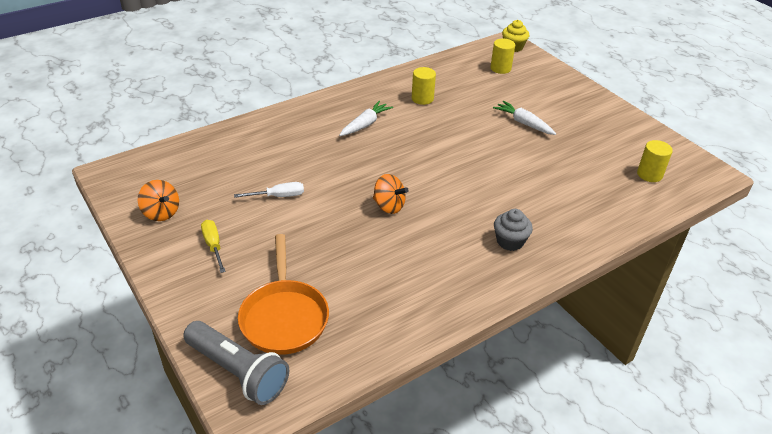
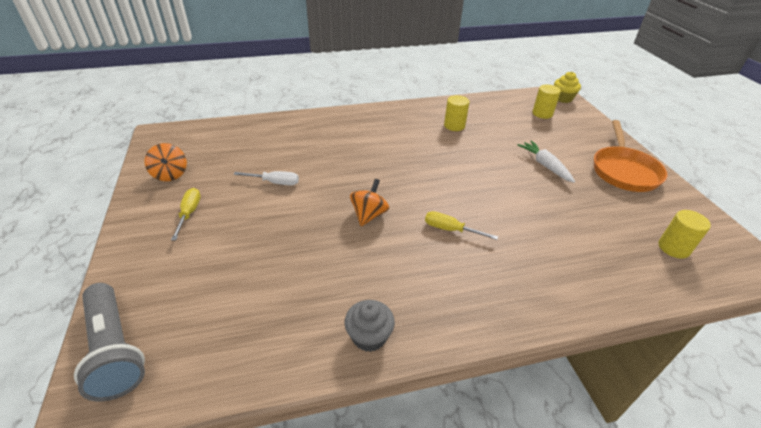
camera: 20 degrees right, 0 degrees up
(284, 317) = (199, 302): orange pan -> orange pan (624, 171)
(365, 124) = (389, 137): white carrot -> none
(389, 206) = (369, 215): orange spinning top -> orange spinning top turned 120 degrees counterclockwise
(468, 202) = (450, 230): none -> yellow screwdriver
(510, 241) = (476, 284): grey cupcake -> grey cupcake (369, 336)

